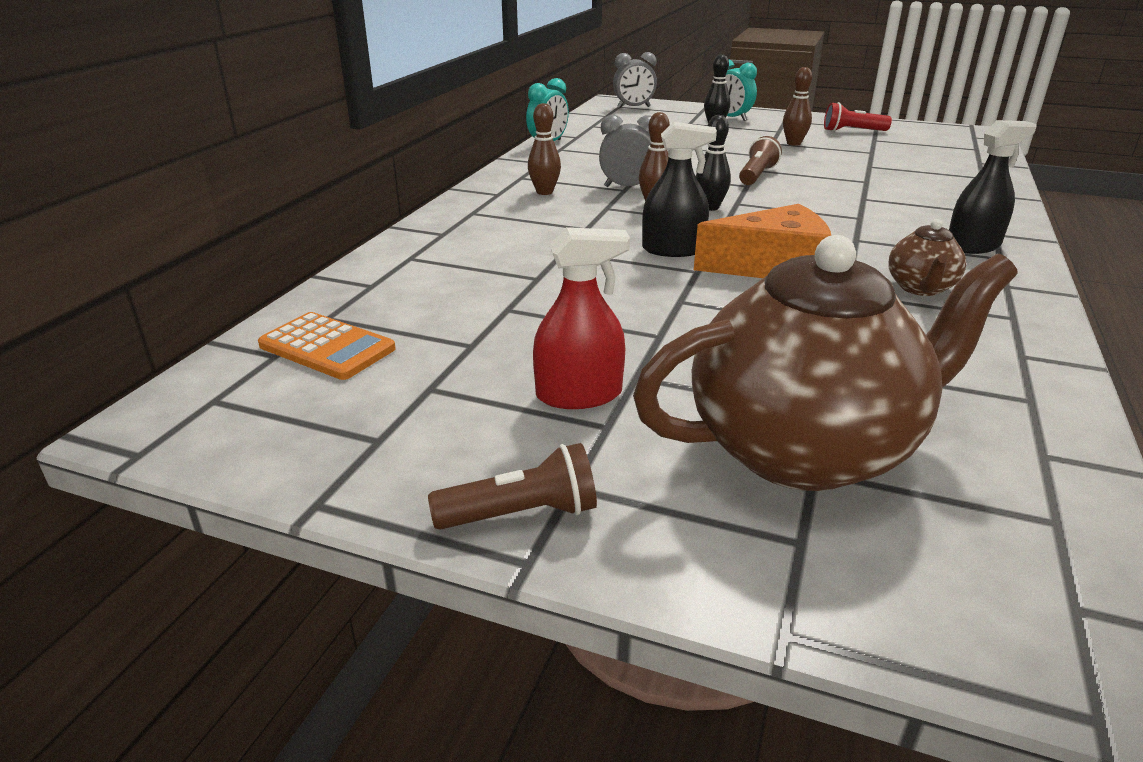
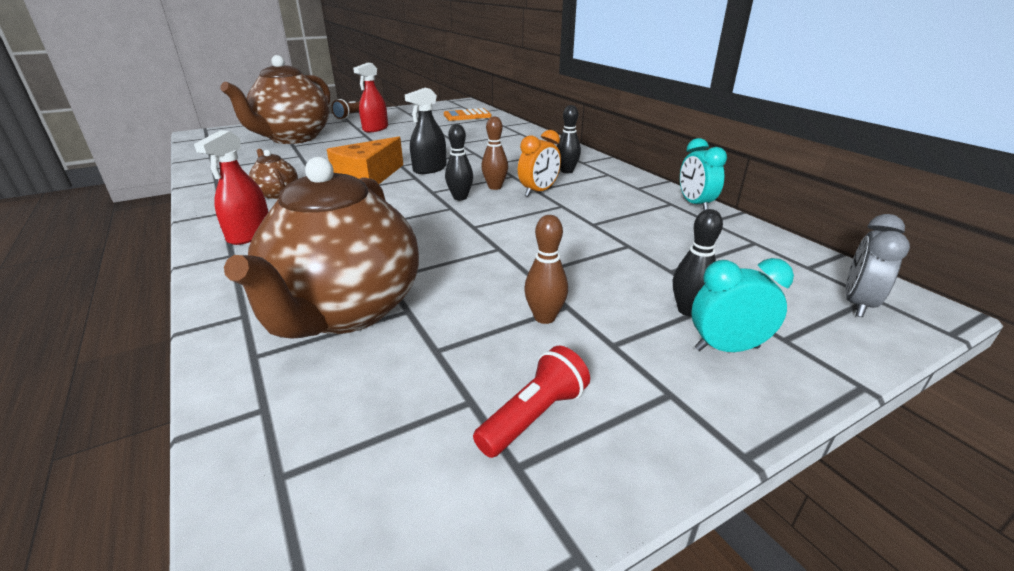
camera: 130 degrees right, 0 degrees up
(544, 192) = (566, 171): brown bowling pin -> black bowling pin
(627, 187) = (538, 191): grey clock -> orange clock
(757, 175) = (485, 240): brown flashlight -> none
(911, 176) = (345, 311): none -> brown teapot
(973, 246) = (250, 234): black spray bottle -> red spray bottle

